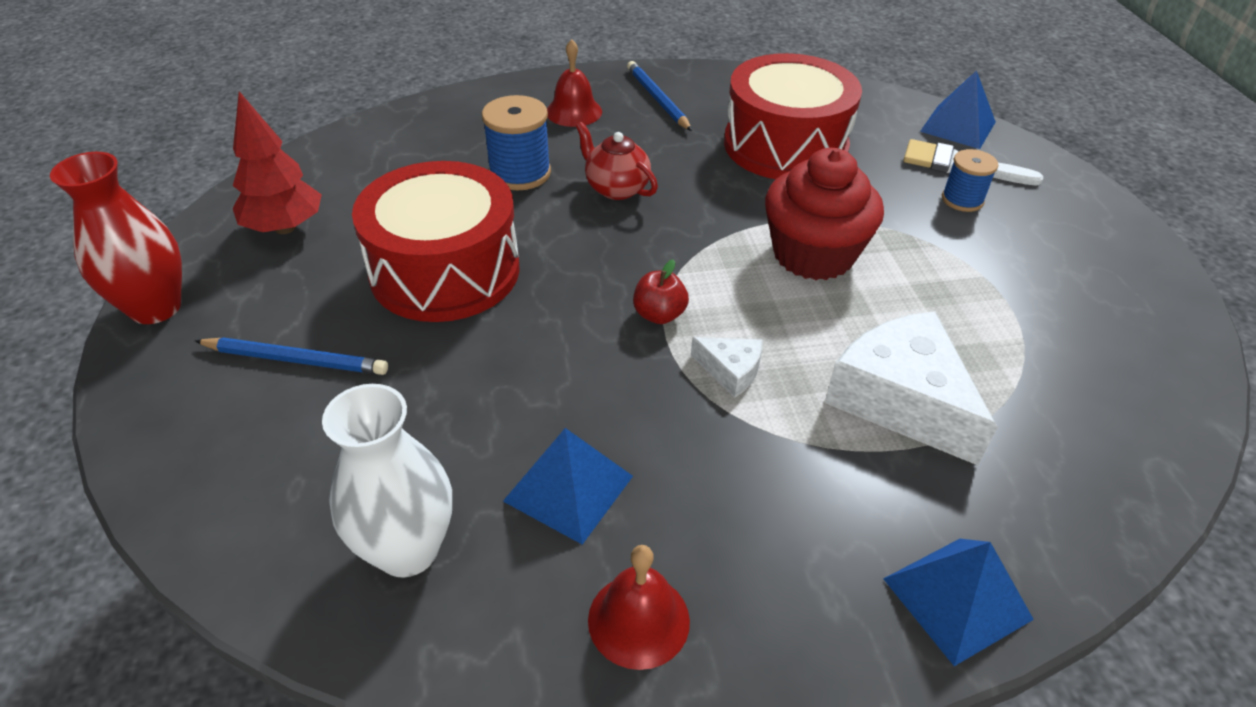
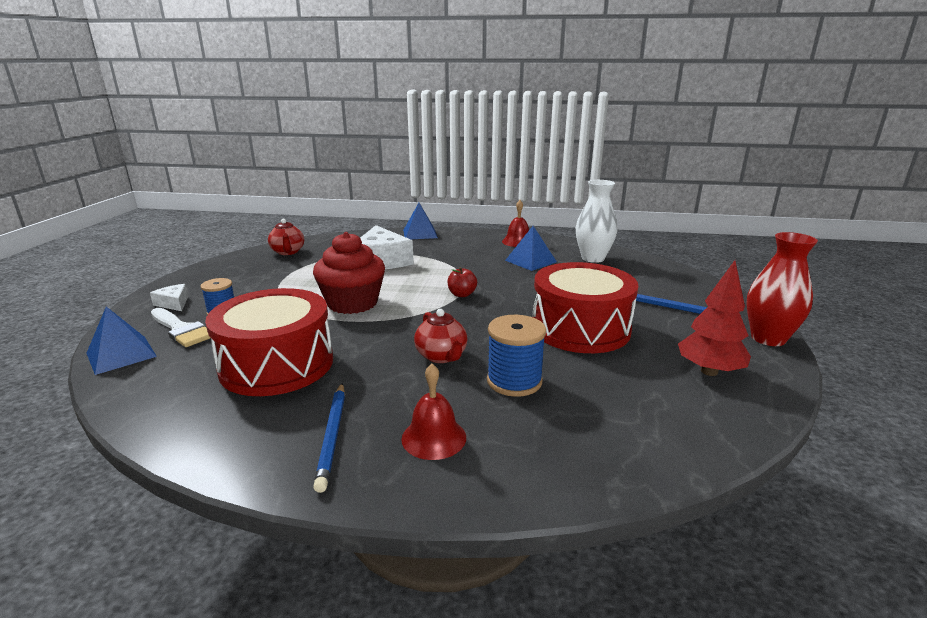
camera: 160 degrees left, 20 degrees down
(730, 370) = (443, 275): white cheese -> white cheese (174, 303)
(1132, 386) = (288, 252): none -> red teapot

